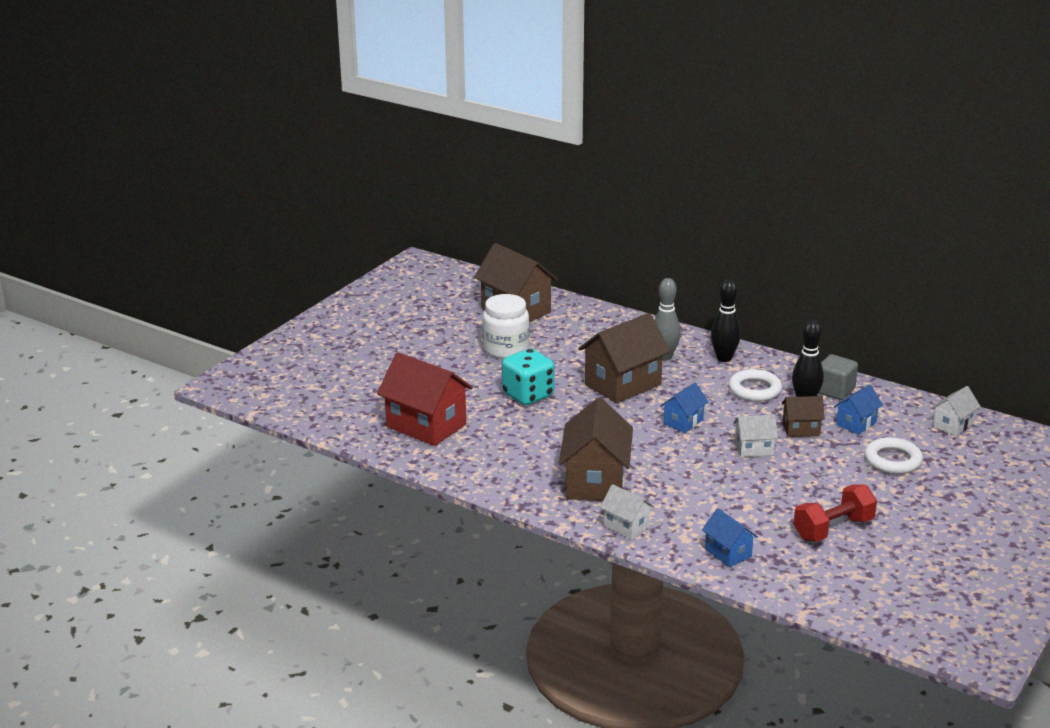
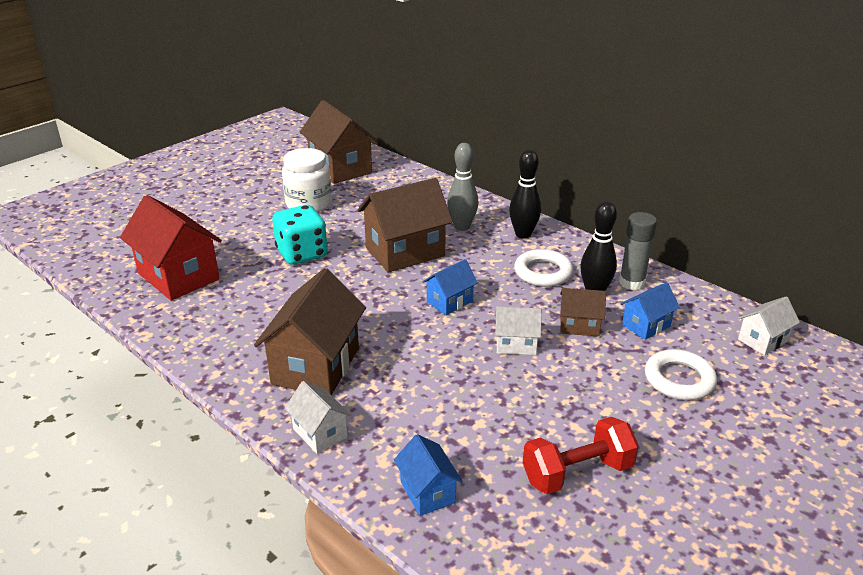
camera: 10 degrees right, 5 degrees up
(834, 391) = (632, 283): grey cube -> grey glue stick

